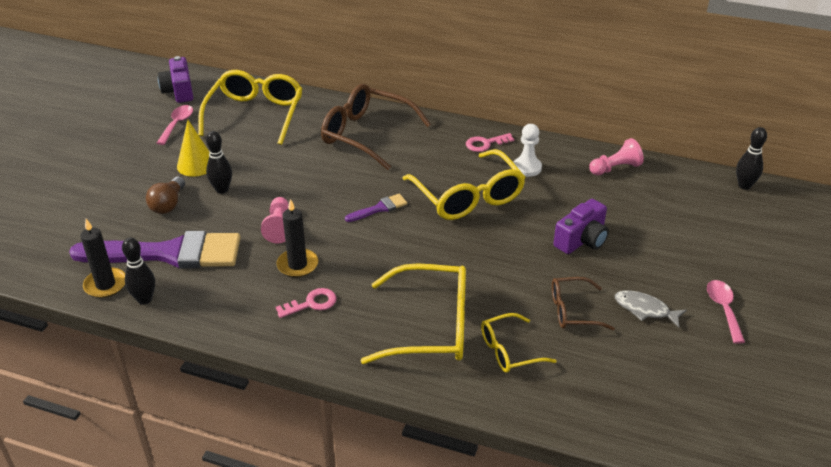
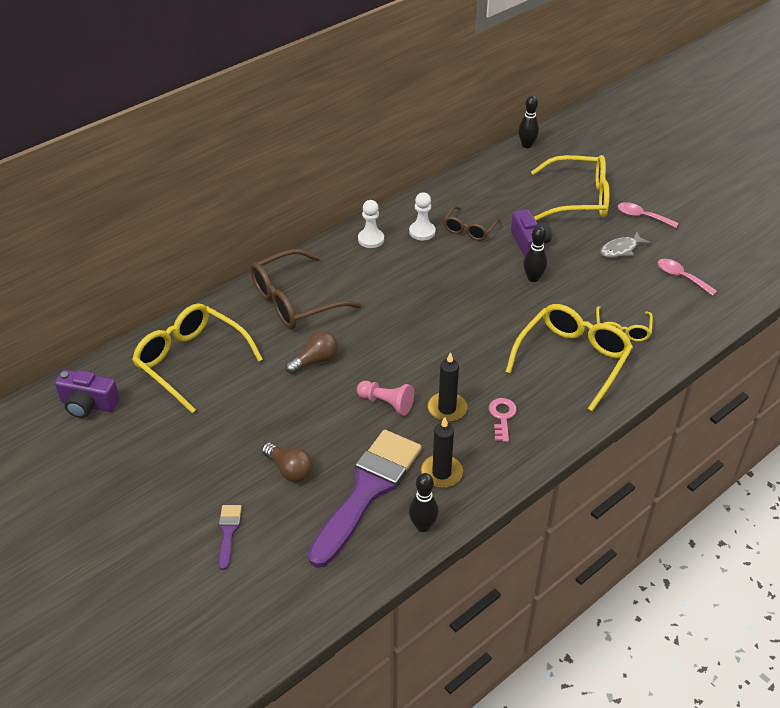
camera: 60 degrees left, 5 degrees up
(105, 285) = (381, 550): black candle -> black candle (441, 473)
(177, 124) = (153, 424): pink spoon -> pink spoon (681, 277)
(196, 164) = (240, 430): yellow cone -> none
(222, 190) = (298, 424): black bowling pin -> black bowling pin (533, 278)
(302, 171) = (315, 361): none -> brown light bulb
(379, 208) = (408, 333): purple brush -> purple brush (228, 532)
(468, 197) = (434, 278): yellow glasses -> yellow glasses (579, 199)
(485, 144) = (371, 239): pink key -> white pawn
(572, 311) = (601, 282): brown glasses -> brown glasses (469, 229)
(615, 168) = (459, 190): pink pawn -> none

